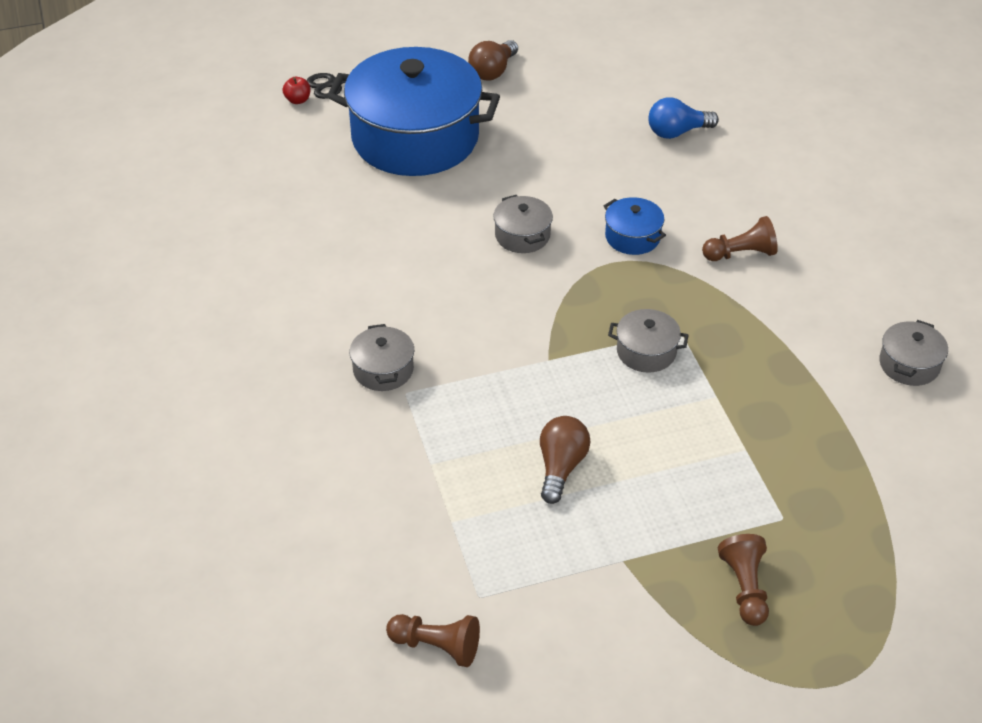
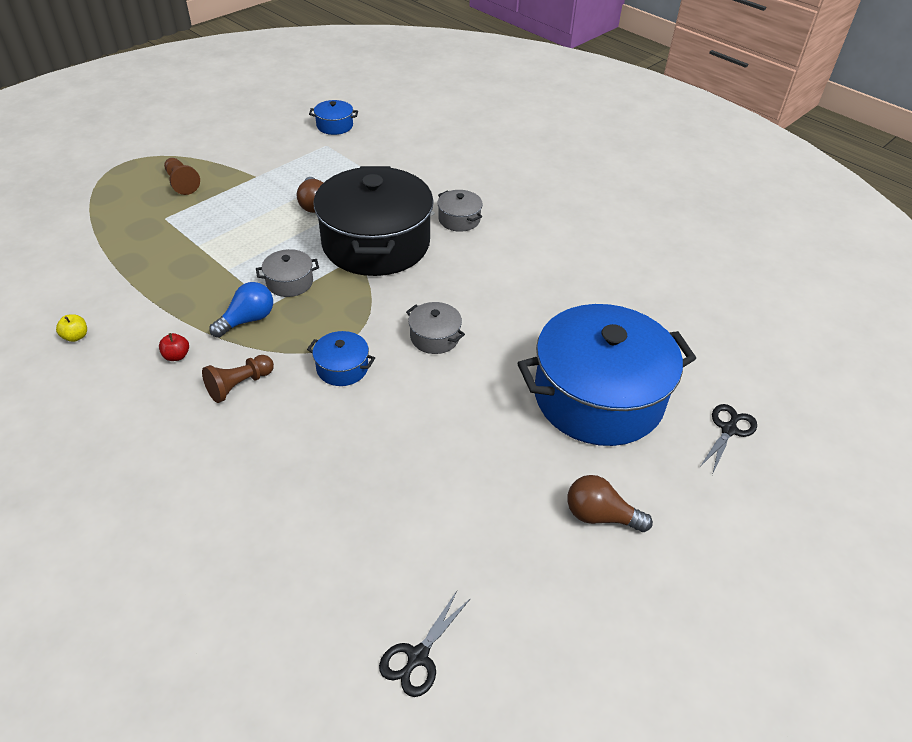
camera: 150 degrees right, 0 degrees up
(298, 100) = (737, 397): red apple -> red apple (176, 356)
(437, 646) = (335, 126): brown pawn -> blue pot
(493, 71) = (600, 516): brown light bulb -> brown light bulb turned 75 degrees counterclockwise
(513, 370) = (376, 243): none -> black pot
(673, 50) = (417, 657): none -> black scissors
(677, 132) = (353, 508): blue light bulb -> blue light bulb (247, 320)
(909, 364) = (76, 336): grey pot -> yellow apple

